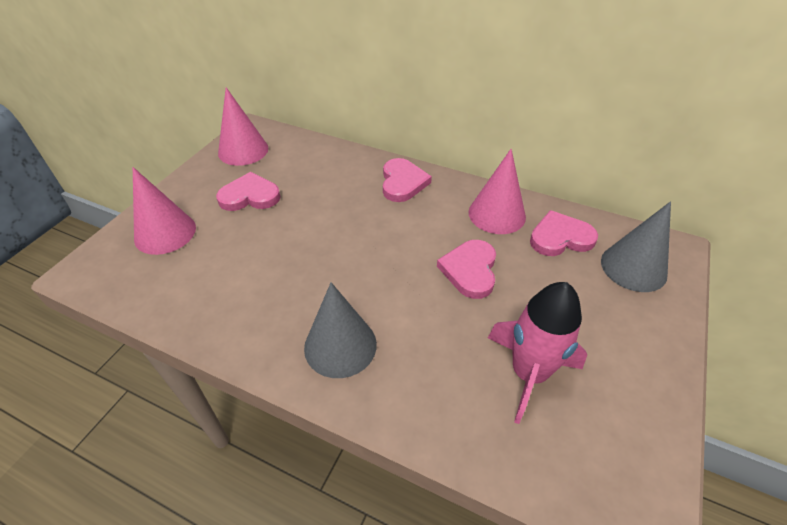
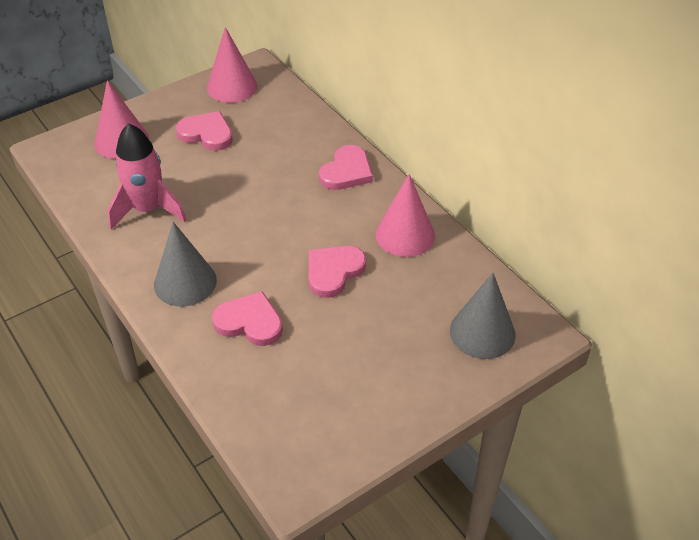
camera: 30 degrees right, 0 degrees up
(529, 373) = (305, 365): pink rocket -> pink rocket (148, 210)
(560, 237) = (442, 279): pink heart -> pink heart (249, 322)

